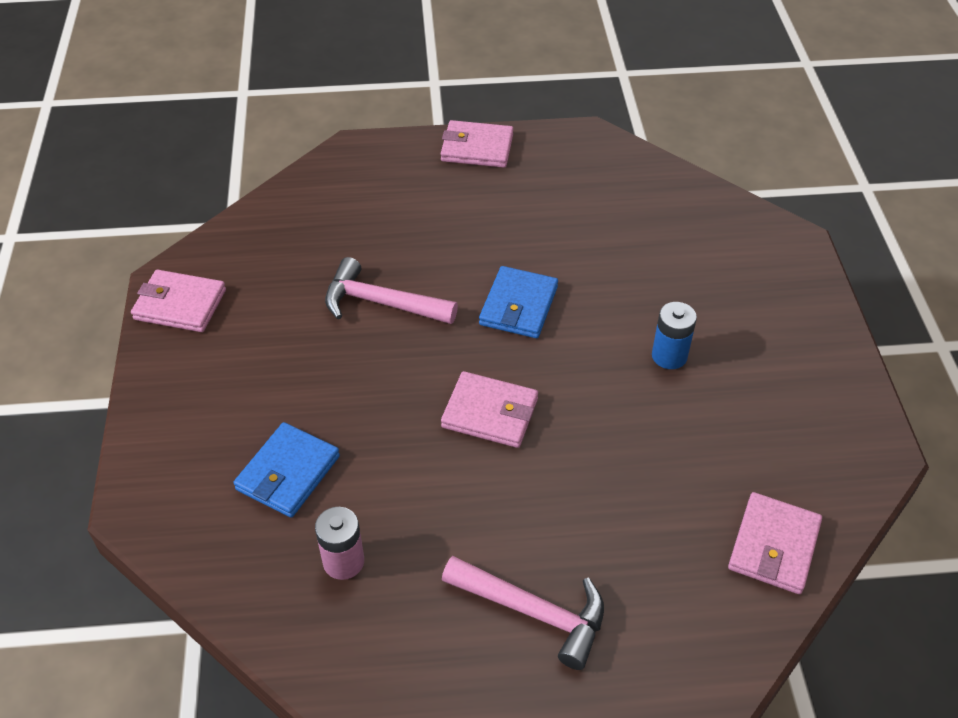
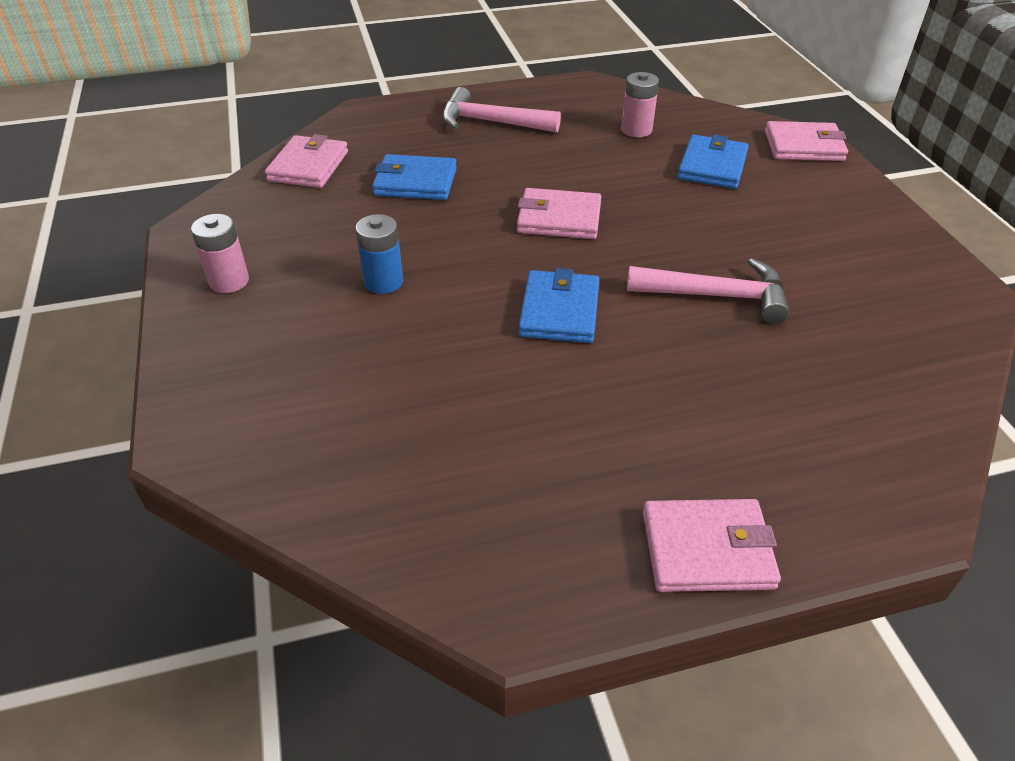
camera: 170 degrees right, 5 degrees down
(180, 304) = (930, 269): pink wallet -> pink wallet (803, 146)
(640, 495) = (415, 182): none -> blue wallet
(813, 376) = (229, 281): none -> pink battery

